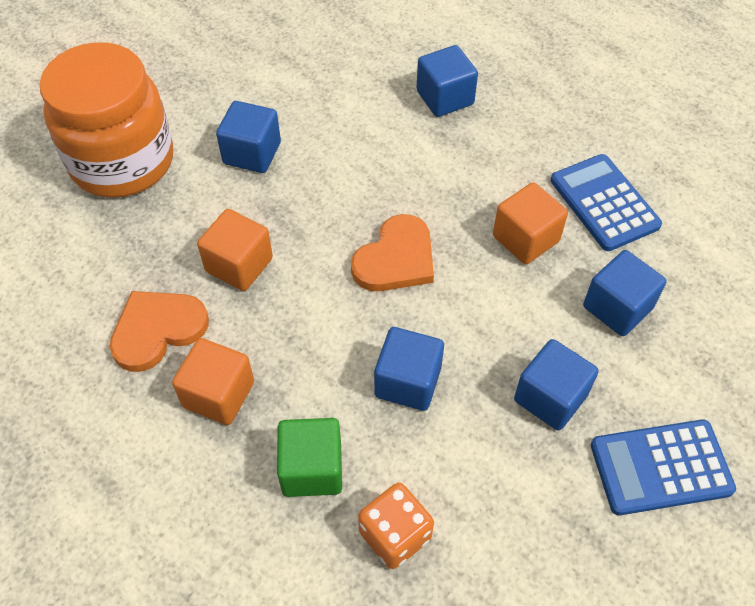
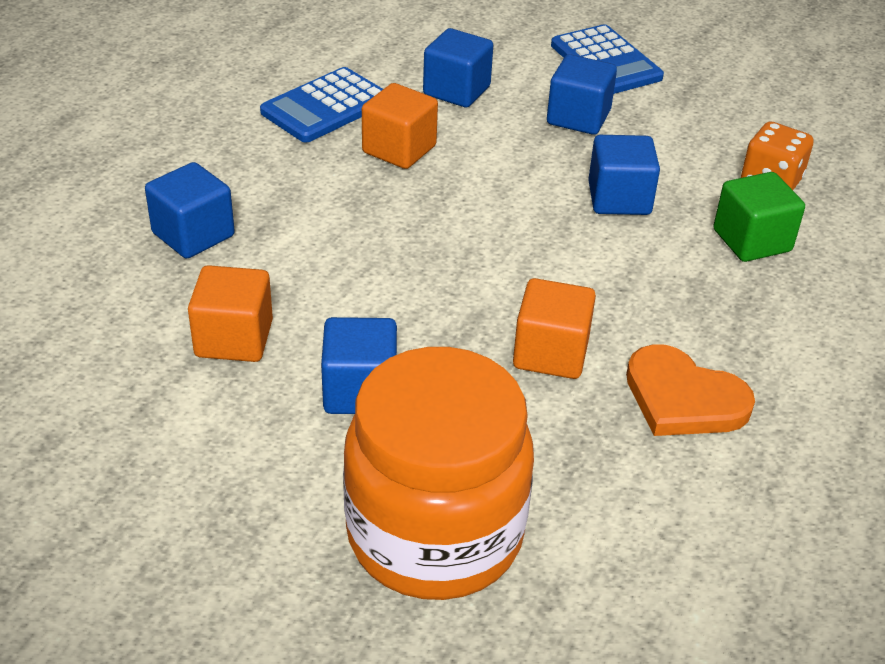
camera: 110 degrees left, 15 degrees down
(218, 394) = (725, 323): orange cube -> orange cube (234, 339)
(396, 259) = (473, 231): orange heart -> none

